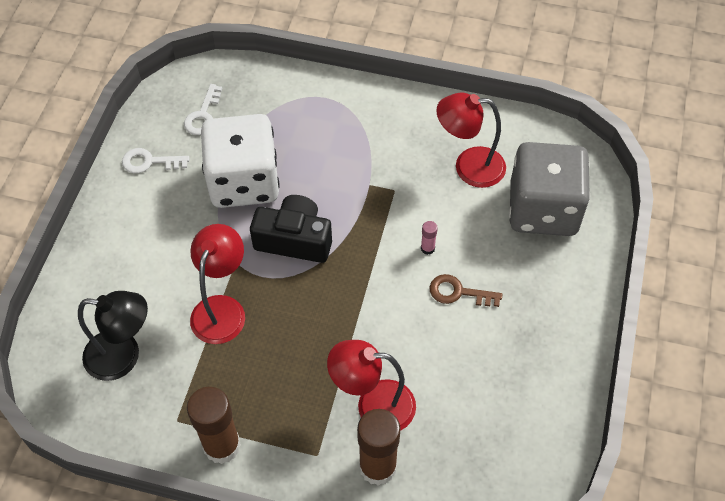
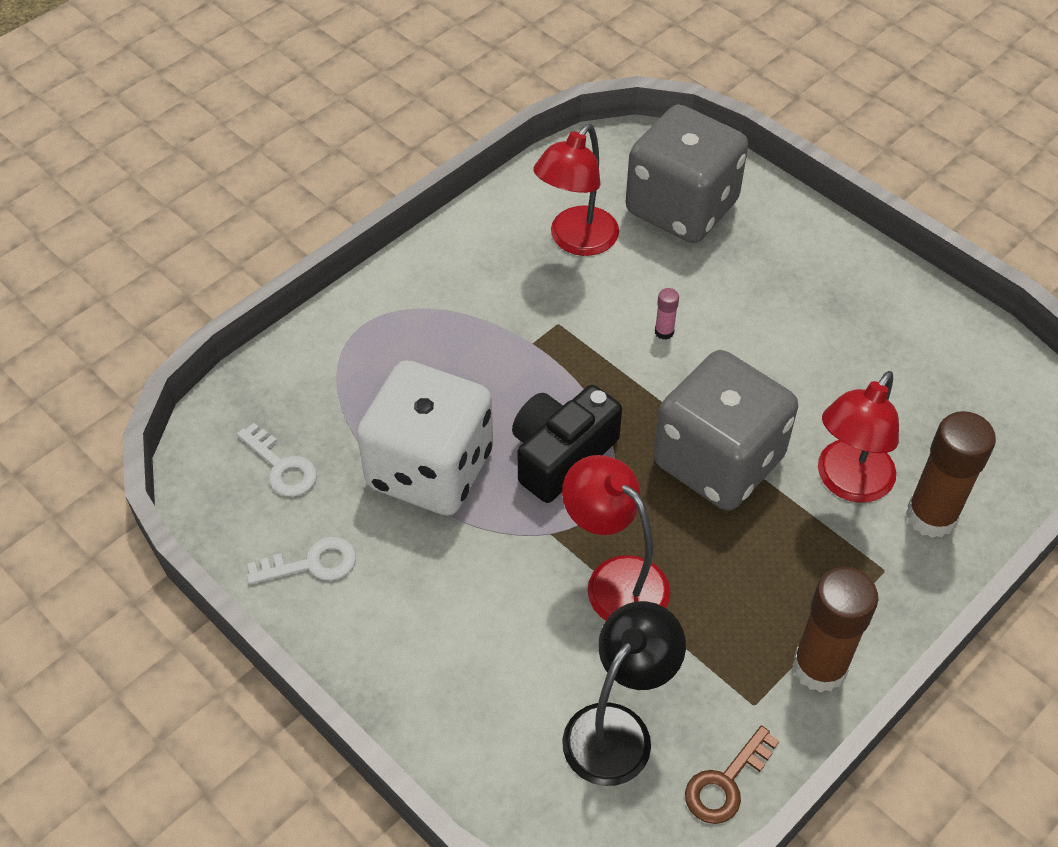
camera: 60 degrees left, 5 degrees down
(149, 162) = (312, 564): white key -> white key turned 135 degrees counterclockwise
(343, 324) = (718, 461): none -> grey dice
(458, 292) = (743, 333): brown key -> brown key (726, 783)

